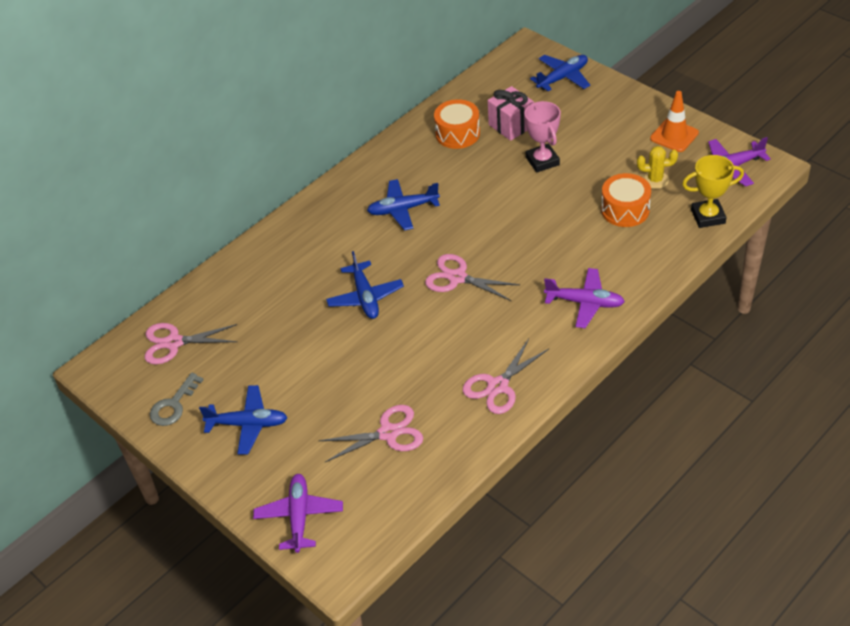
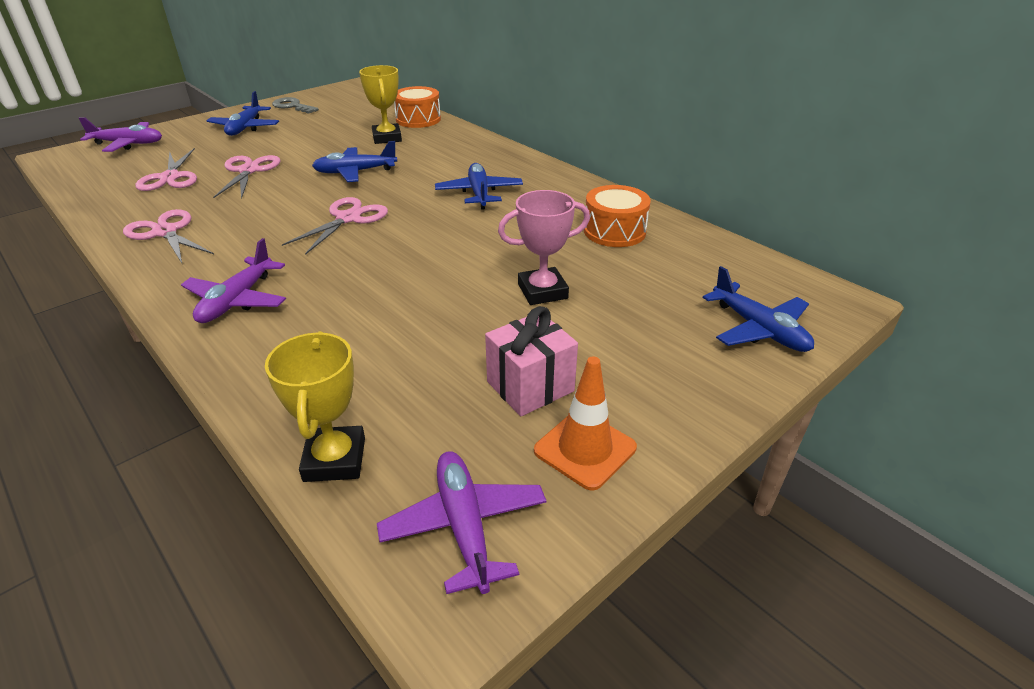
camera: 90 degrees right, 10 degrees down
(174, 343) = (359, 105): pink scissors -> pink scissors (249, 171)
(278, 294) = (387, 138): none -> yellow trophy
(511, 125) = (629, 272): pink gift -> pink gift (530, 386)
(625, 210) = (401, 358): orange drum -> orange drum (418, 119)
(655, 180) = (462, 403): yellow cactus -> none

